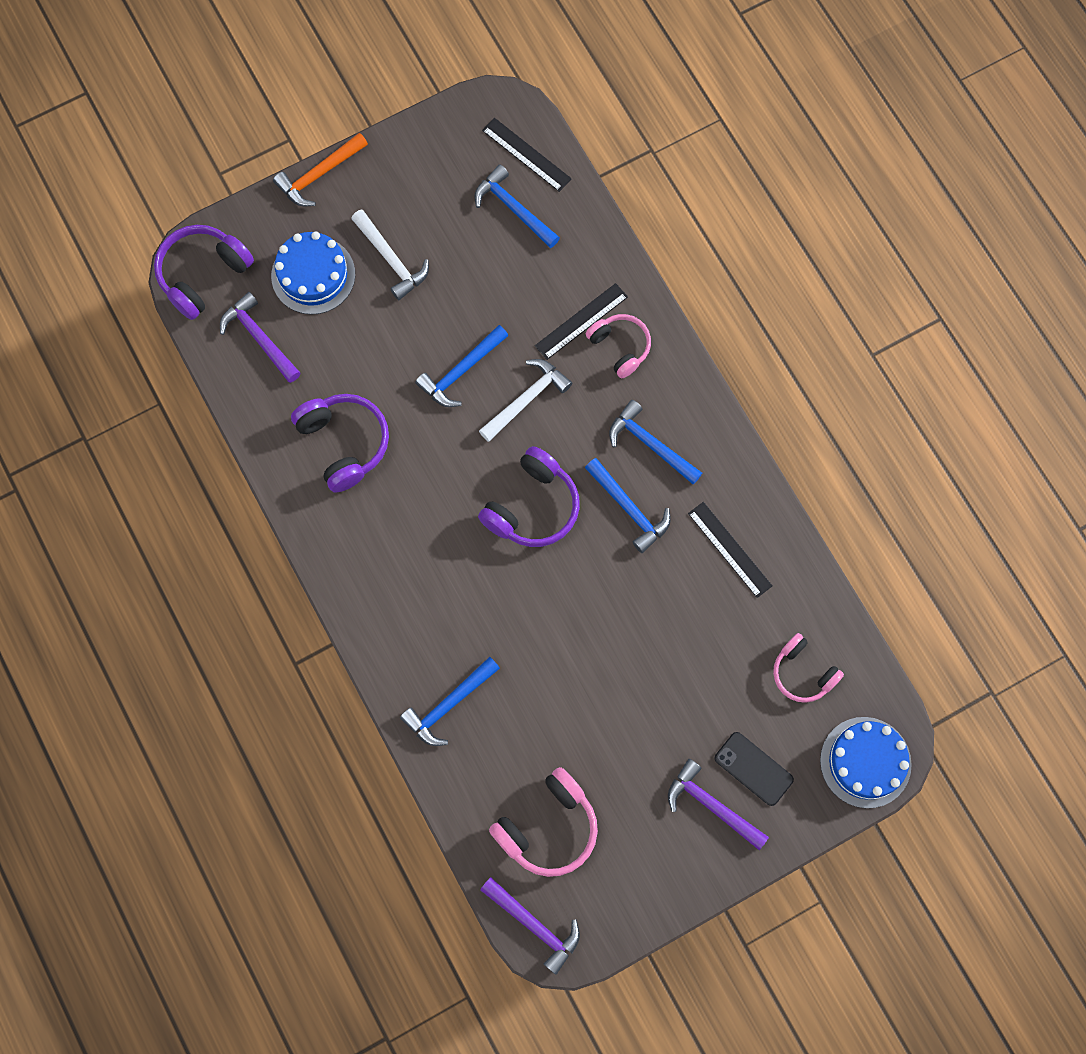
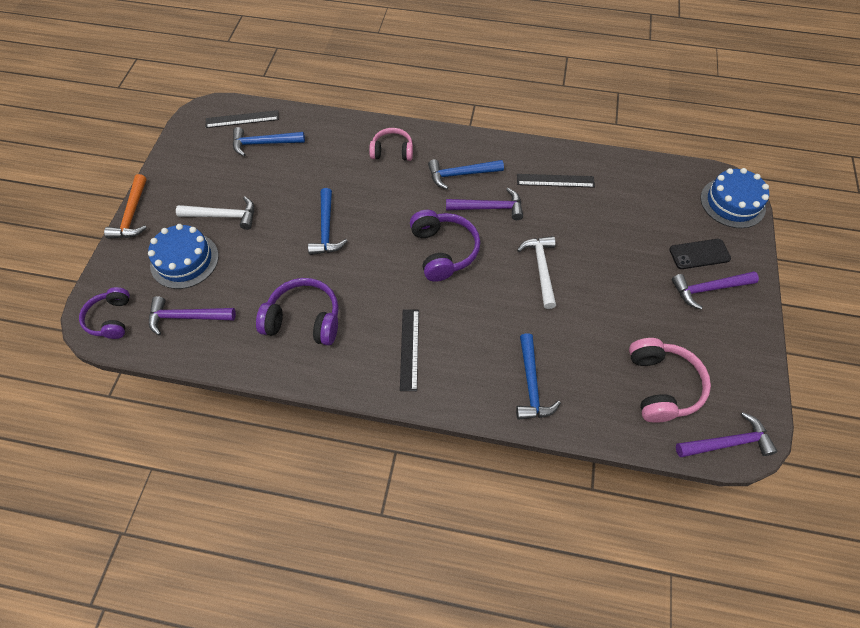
camera: 50 degrees left, 15 degrees down
(203, 275) = (111, 319): purple headphones -> purple headphones, size x0.66
(526, 399) = (376, 211): white hammer -> white hammer (541, 269)
(581, 321) = (359, 157): black ruler -> black ruler (409, 349)
(629, 508) = (489, 208): blue hammer -> purple hammer
(803, 672) = (656, 196): pink headphones -> none

